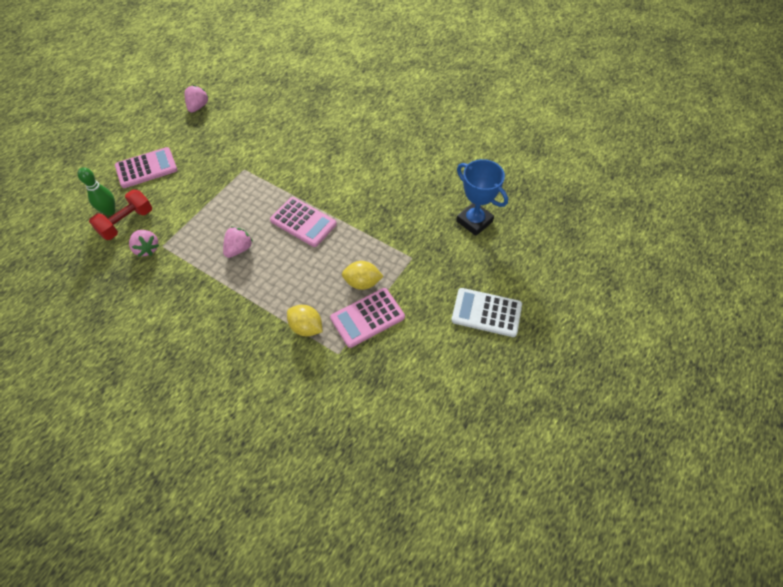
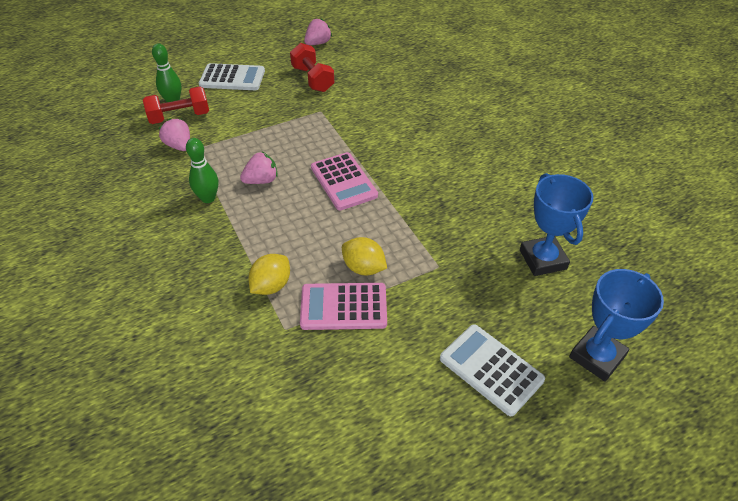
camera: 30 degrees right, 10 degrees down
(146, 168) = (232, 78): pink calculator -> white calculator
(147, 249) = (179, 146): pink strawberry -> pink strawberry turned 150 degrees clockwise
(207, 282) = (208, 198): none -> green bowling pin
(217, 143) = (312, 79): none -> red dumbbell
(306, 327) = (271, 286): yellow lemon -> yellow lemon turned 60 degrees clockwise
(541, 273) = (597, 356): none -> blue trophy

